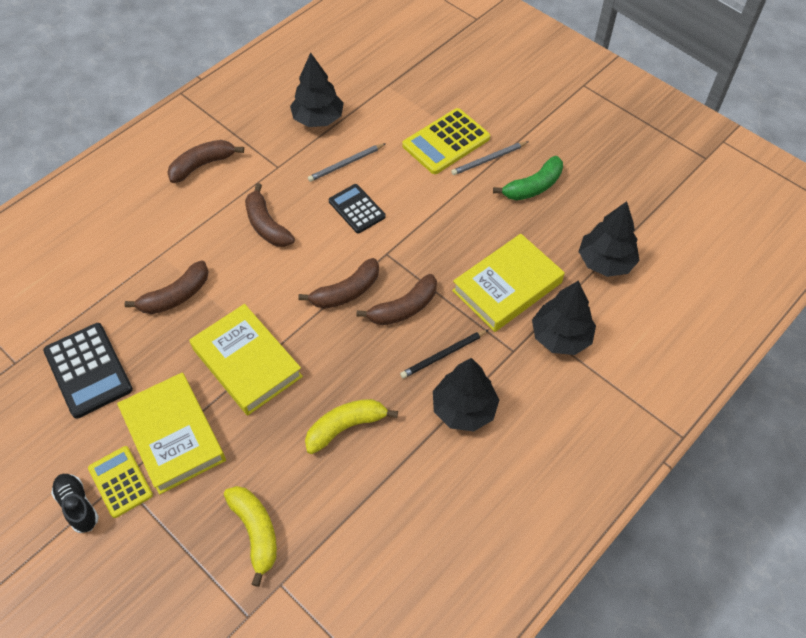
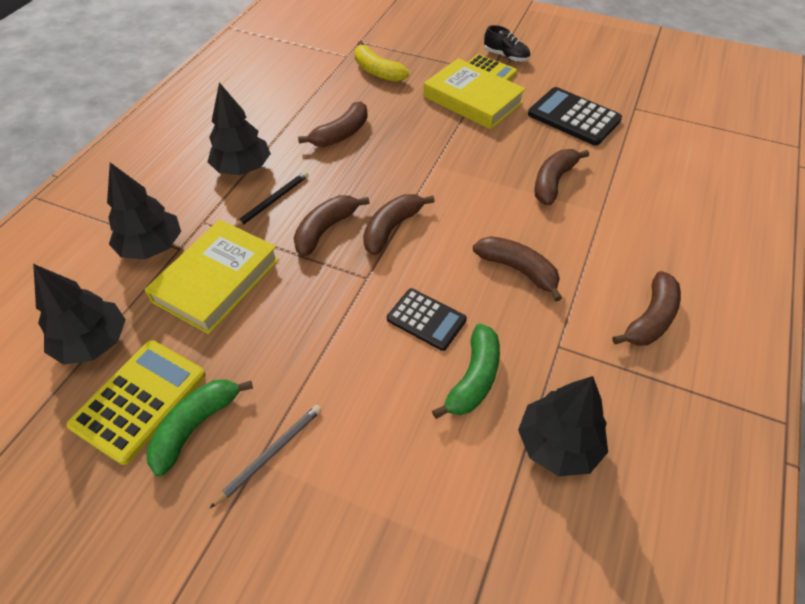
camera: 160 degrees right, 5 degrees down
(247, 362) = (449, 152): yellow book -> none
(346, 164) = (474, 379): grey pencil -> green banana
(346, 427) = (341, 134): yellow banana -> brown banana
(446, 142) = (345, 466): yellow calculator -> yellow calculator (139, 400)

